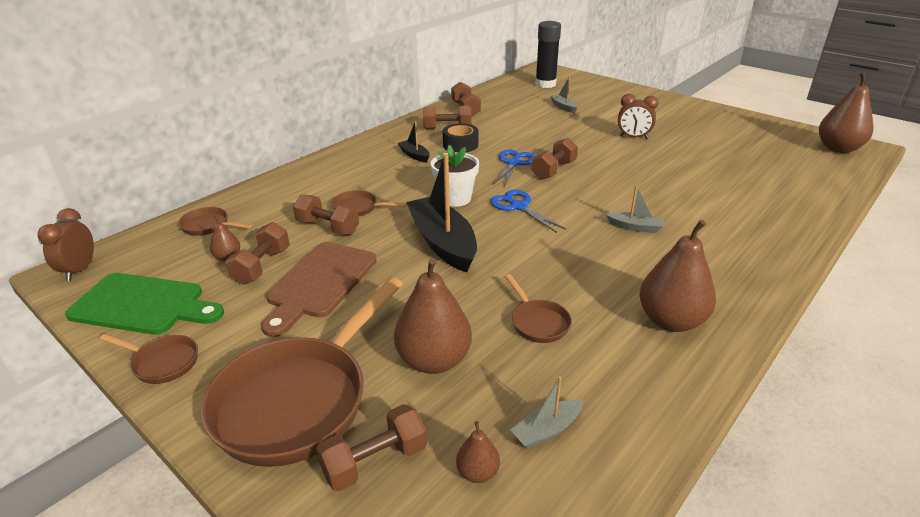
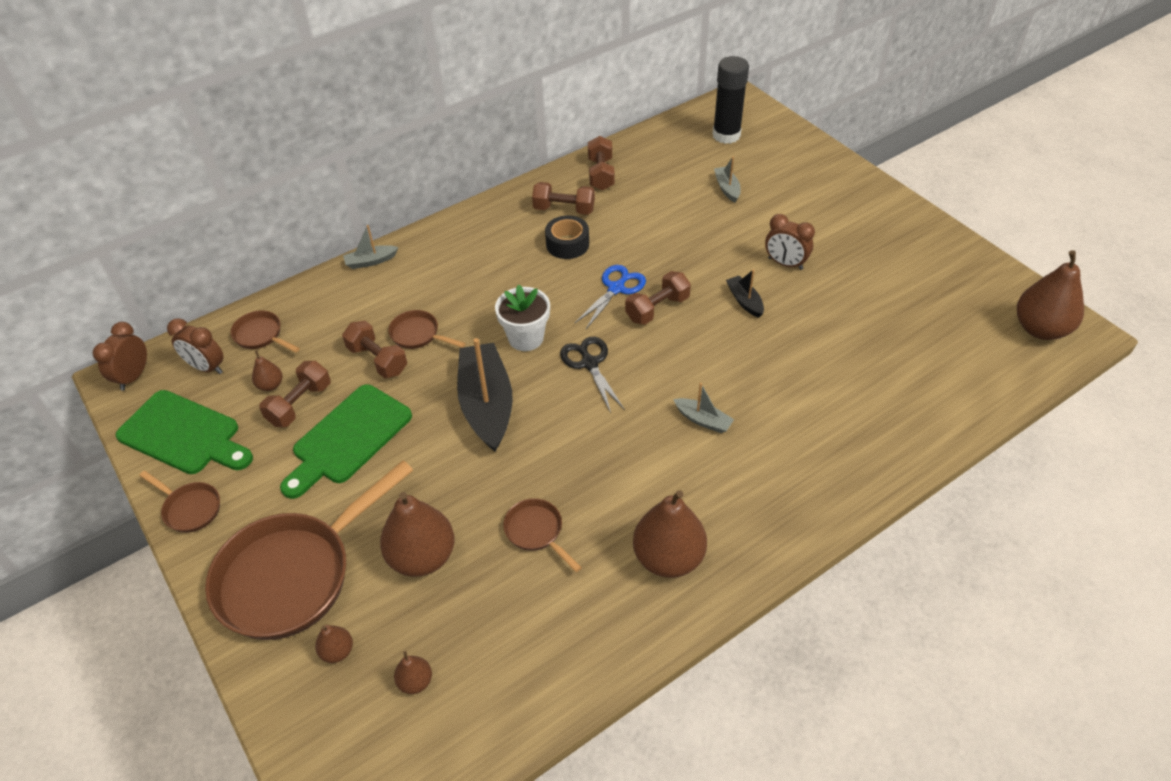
camera: 15 degrees right, 15 degrees up
(158, 254) = (206, 367): none -> brown clock
(320, 283) = (348, 438): brown cutting board -> green cutting board
(375, 461) = (337, 651): brown dumbbell -> brown pear
(414, 155) = (507, 255): black boat -> black boat (744, 301)
(518, 206) = (589, 363): blue scissors -> black scissors
(538, 322) = (536, 532): brown pan -> brown pan turned 150 degrees clockwise
(547, 430) = (490, 654): grey boat -> grey boat (370, 261)

